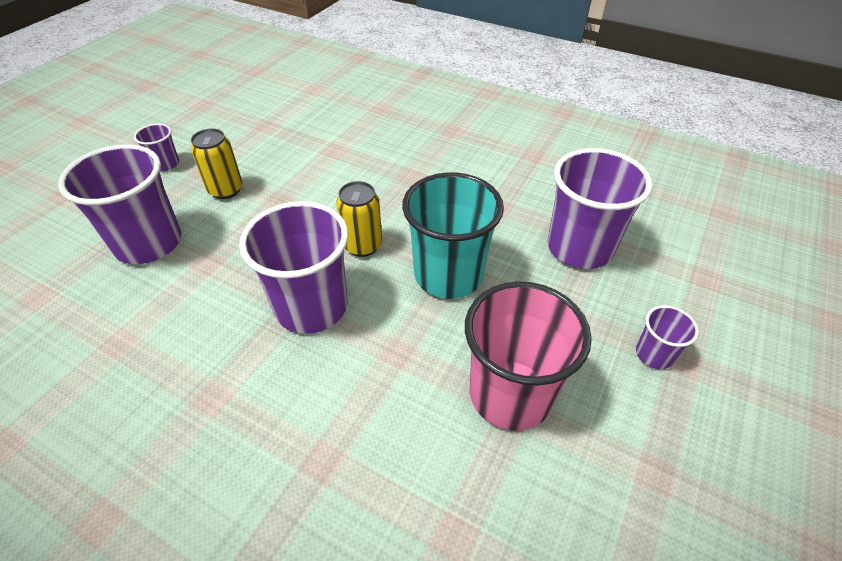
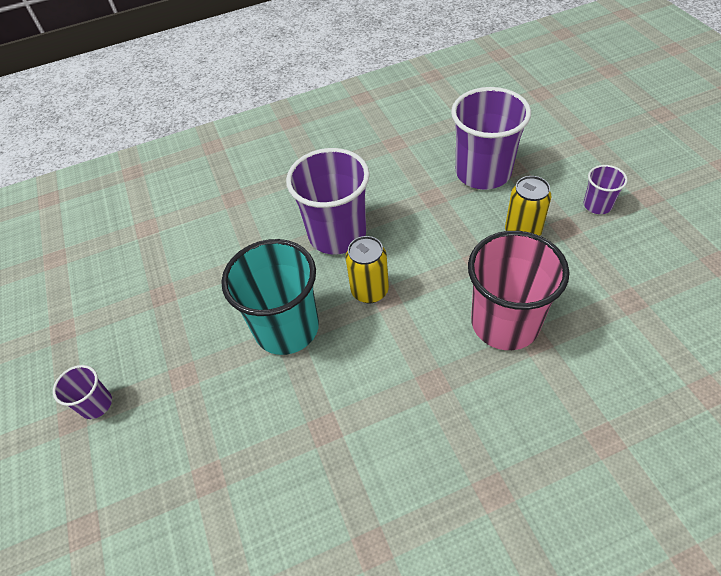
camera: 135 degrees right, 5 degrees up
(510, 394) = (172, 297): pink cup -> pink cup (505, 323)
(579, 248) = (214, 452): purple cup -> none

